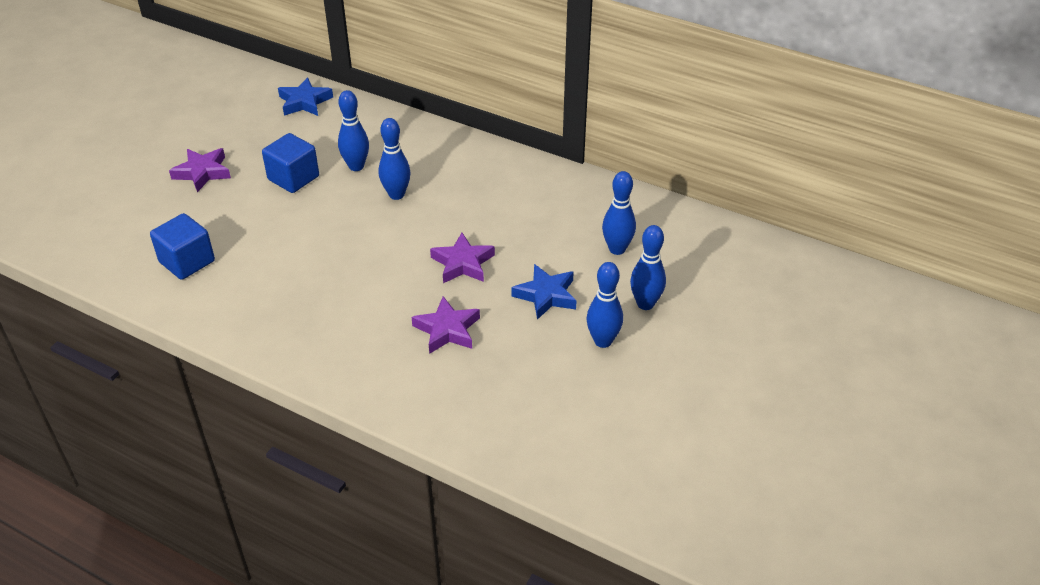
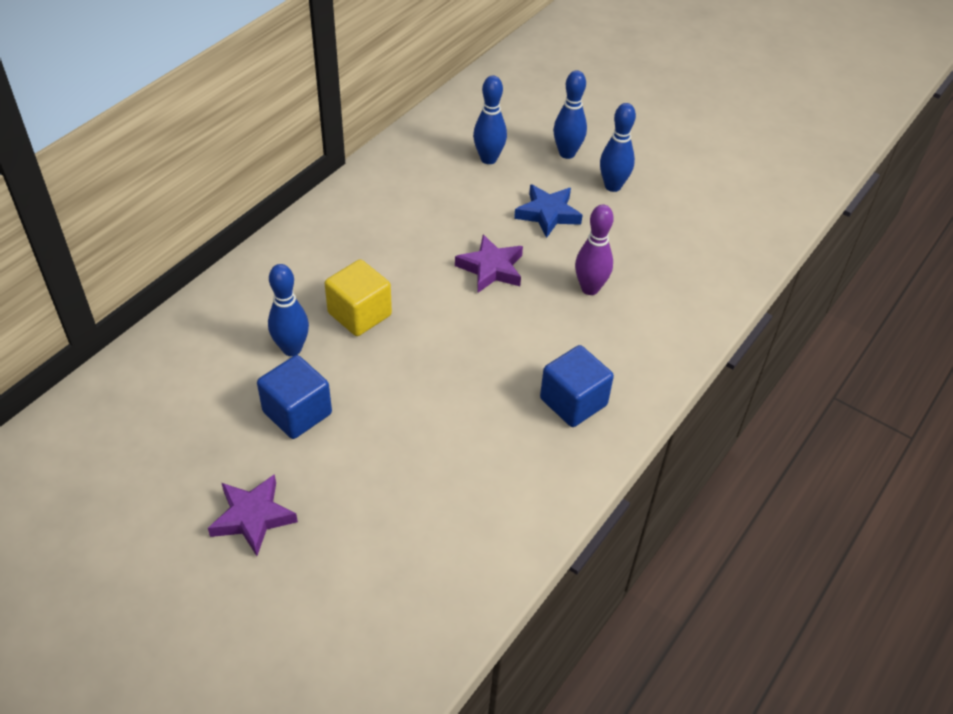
camera: 85 degrees left, 5 degrees up
(187, 262) = (445, 525): blue cube -> blue cube (573, 402)
(304, 102) = (121, 399): blue star -> none
(396, 195) = (359, 314): blue bowling pin -> yellow cube
(447, 330) = (590, 288): purple star -> purple bowling pin

